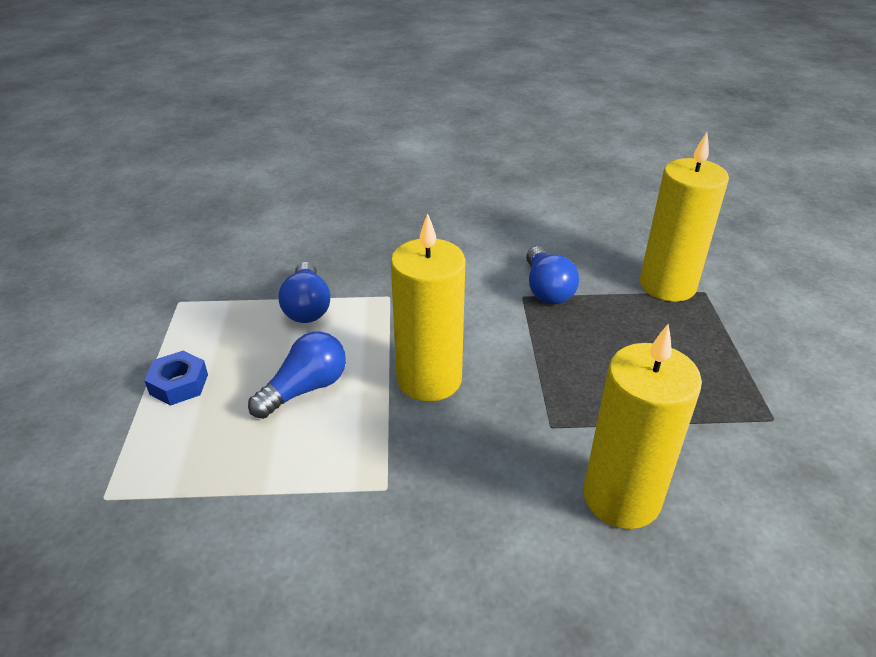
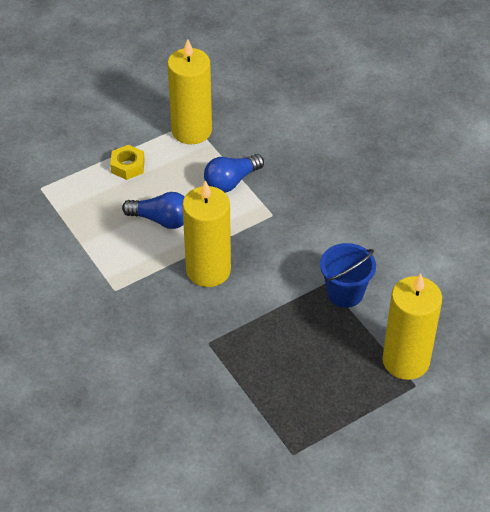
camera: 60 degrees right, 10 degrees up
(179, 384) = (128, 166): blue nut -> yellow nut
(546, 289) = (345, 293): blue light bulb -> blue bucket
(621, 497) = (174, 393): yellow candle -> yellow candle (191, 131)

